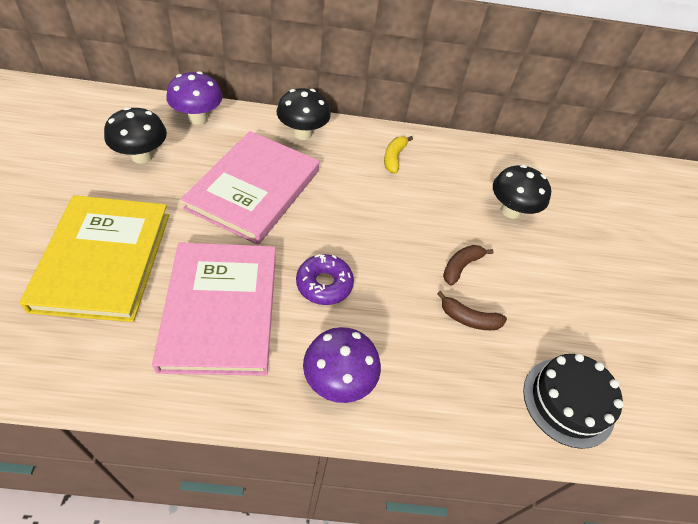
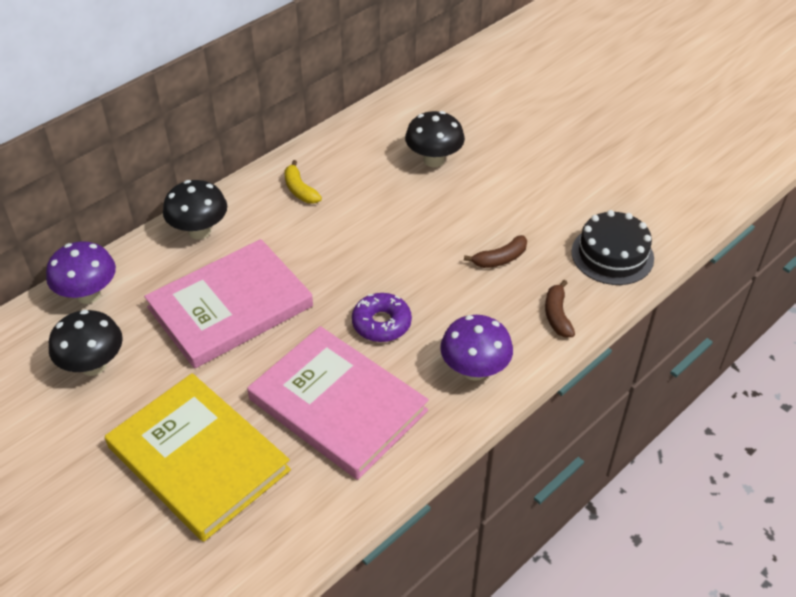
camera: 40 degrees left, 5 degrees down
(254, 189) = (230, 307): pink book -> pink book turned 75 degrees clockwise
(461, 266) = (452, 229): brown banana -> brown banana (557, 315)

